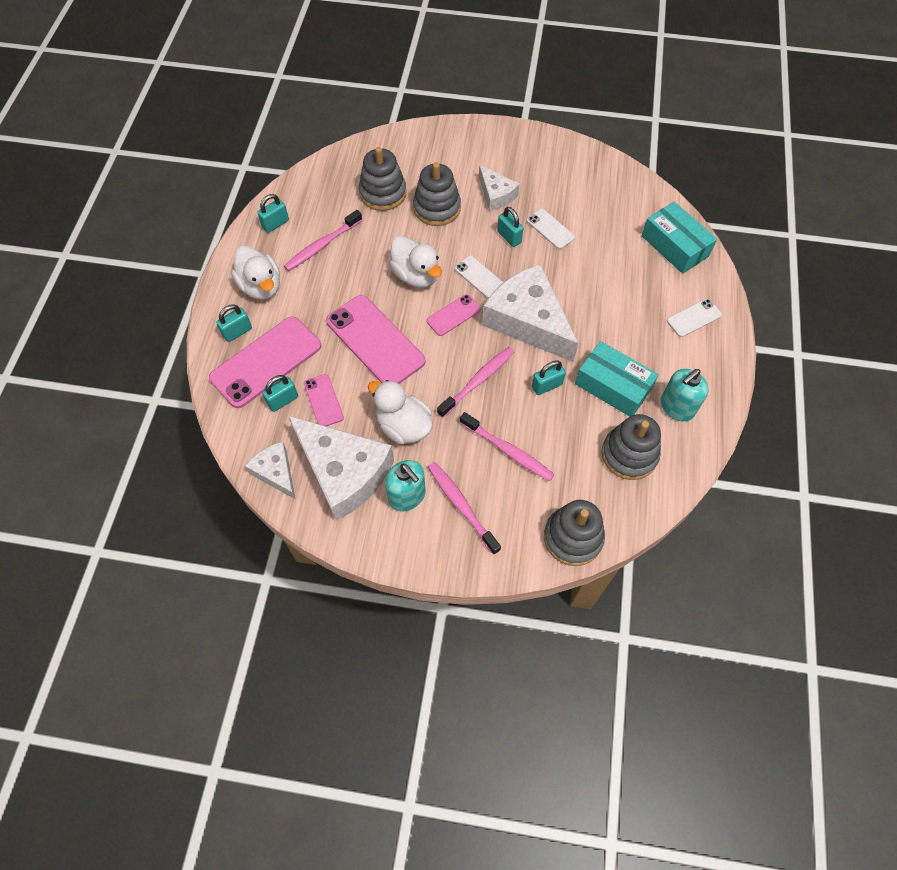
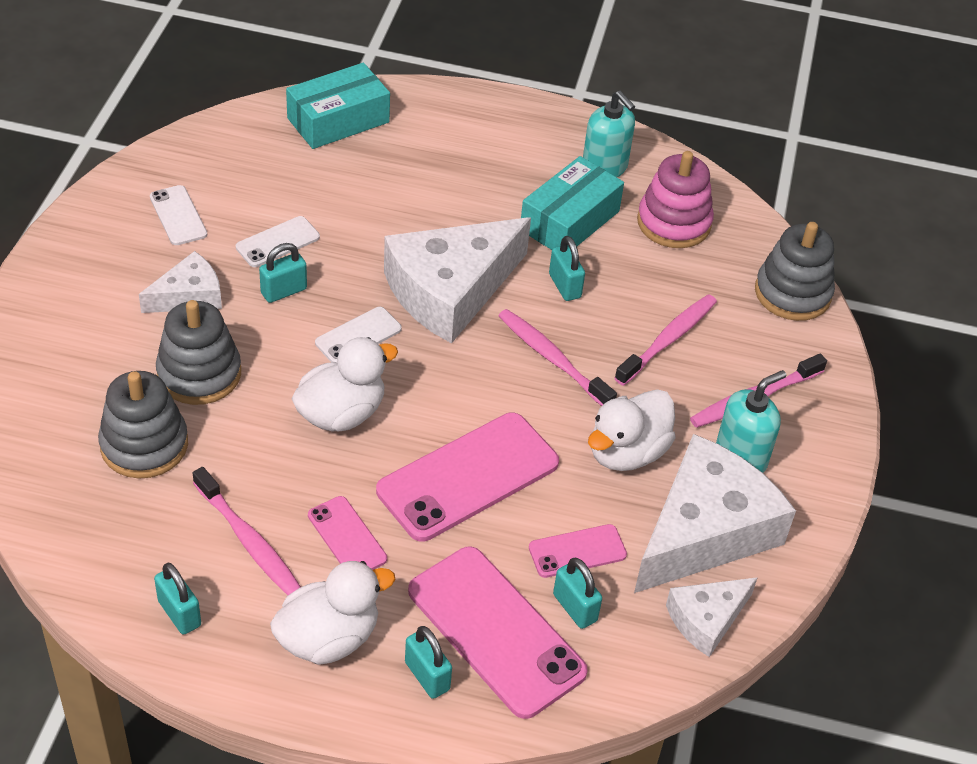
camera: 90 degrees left, 15 degrees down
(453, 315) = (428, 375): pink phone -> pink phone (347, 537)
(629, 454) = (673, 223): grey stacking toy -> pink stacking toy
(693, 318) = (465, 126): white phone -> white phone (178, 216)

